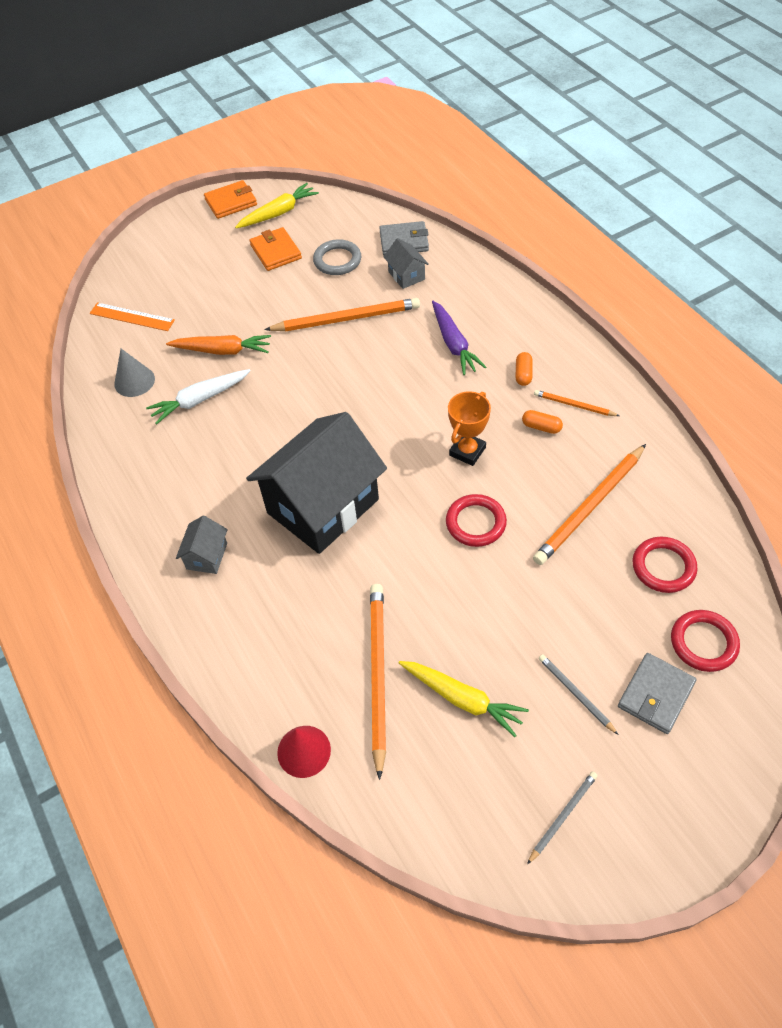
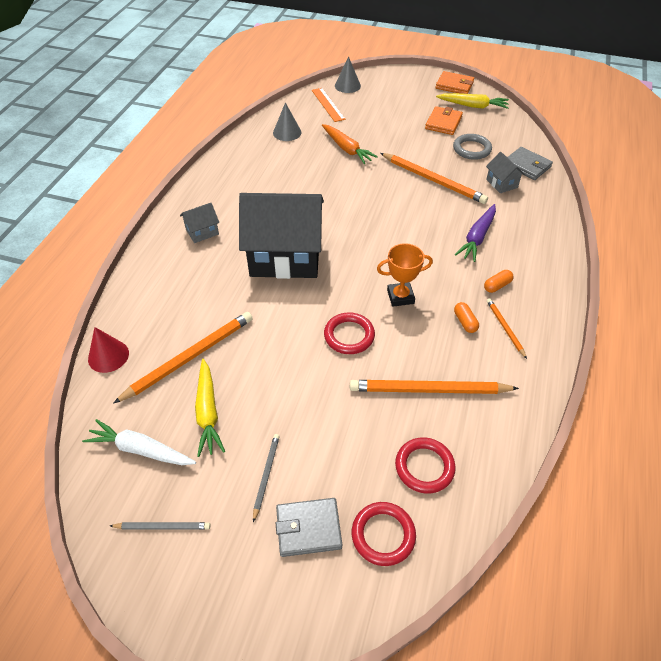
camera: 45 degrees right, 5 degrees down
(122, 280) = (347, 86): none -> grey cone
(200, 400) = (303, 162): white carrot -> white carrot (141, 449)
(406, 275) = (501, 183): grey house -> grey house turned 45 degrees counterclockwise

